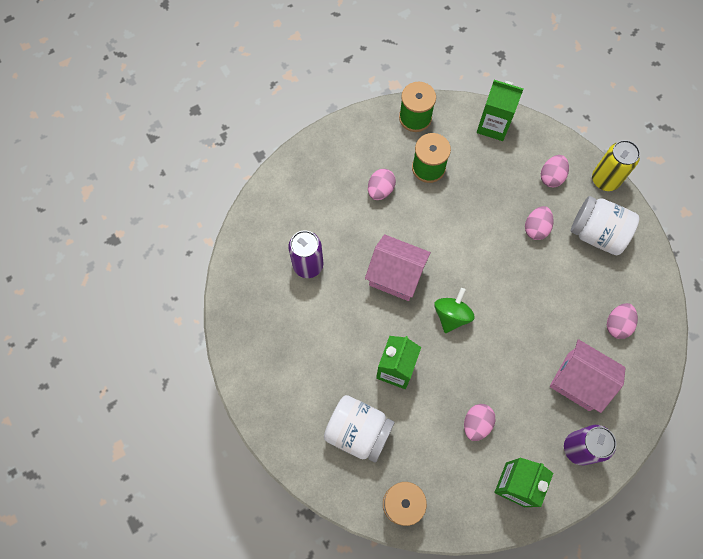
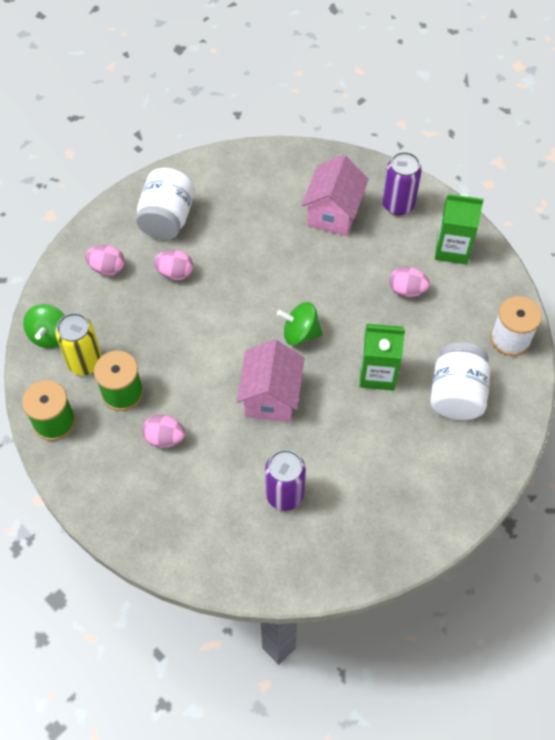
camera: 105 degrees left, 10 degrees down
(493, 125) = (50, 335): green carton -> green spinning top
(605, 180) = (100, 219): yellow can -> yellow can (85, 362)
(617, 324) = (264, 190): pink egg -> none

